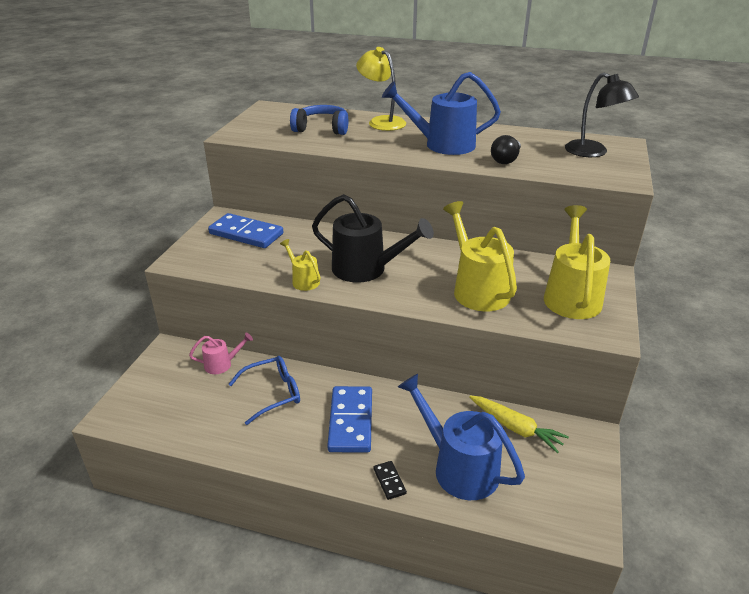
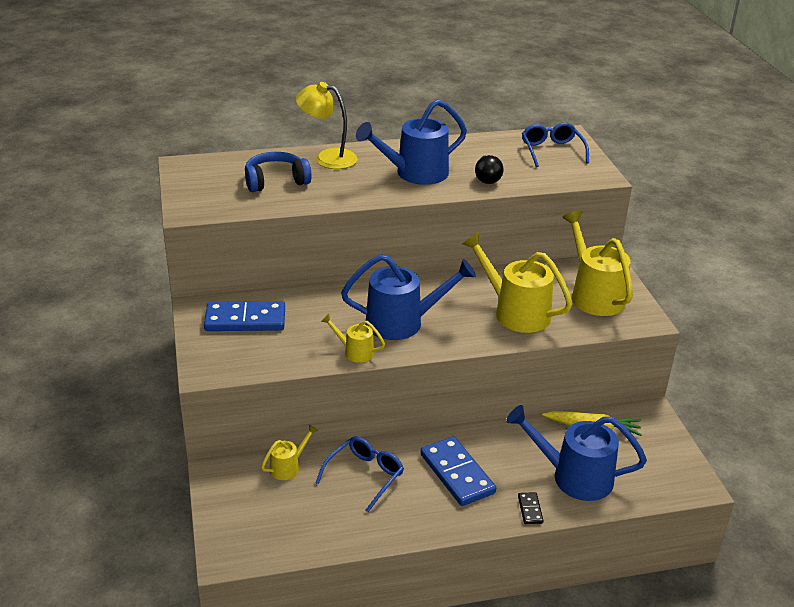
camera: 30 degrees left, 0 degrees up
(222, 364) = (288, 467): pink watering can -> yellow watering can
(366, 269) = (403, 322): black watering can -> blue watering can
(389, 481) = (530, 509): black domino -> black domino turned 45 degrees clockwise
(593, 152) = (552, 151): black lamp -> blue glasses

